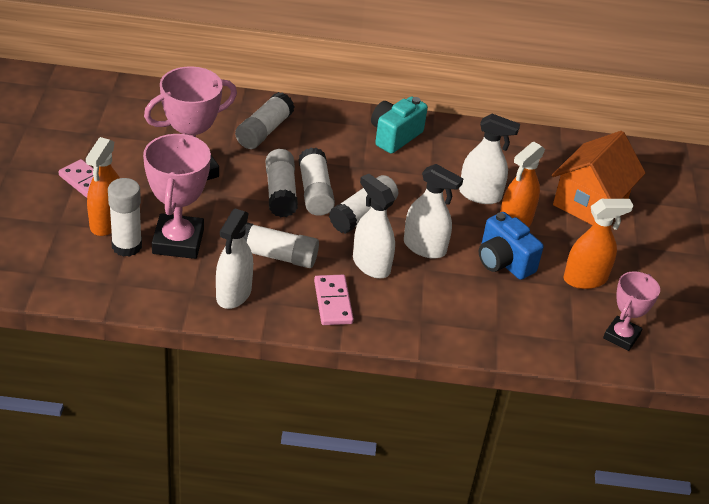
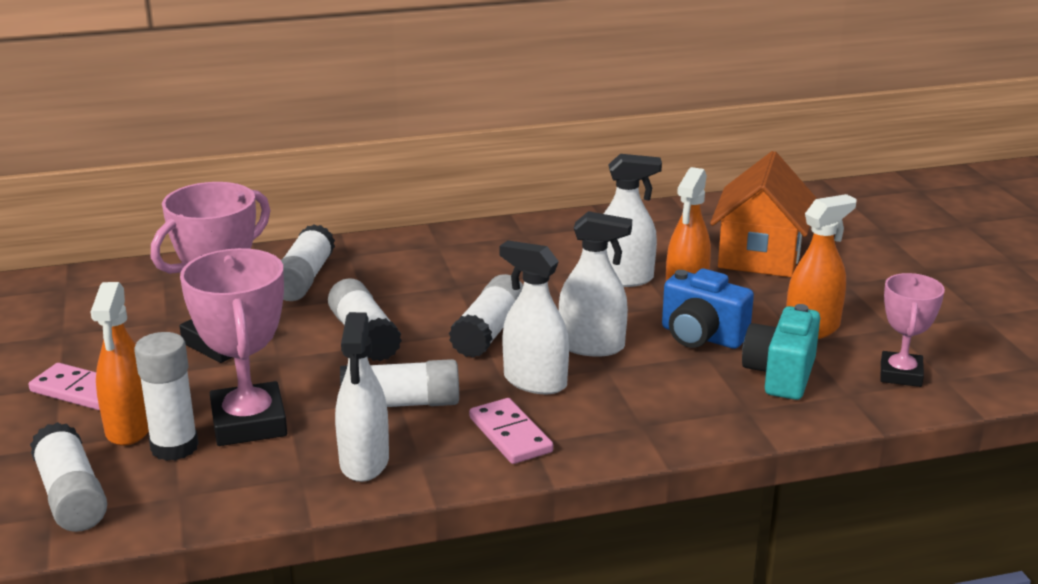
camera: 15 degrees left, 15 degrees down
(315, 192) = (410, 324): white glue stick -> white glue stick (71, 496)
(394, 136) = (478, 247): turquoise camera -> turquoise camera (780, 375)

